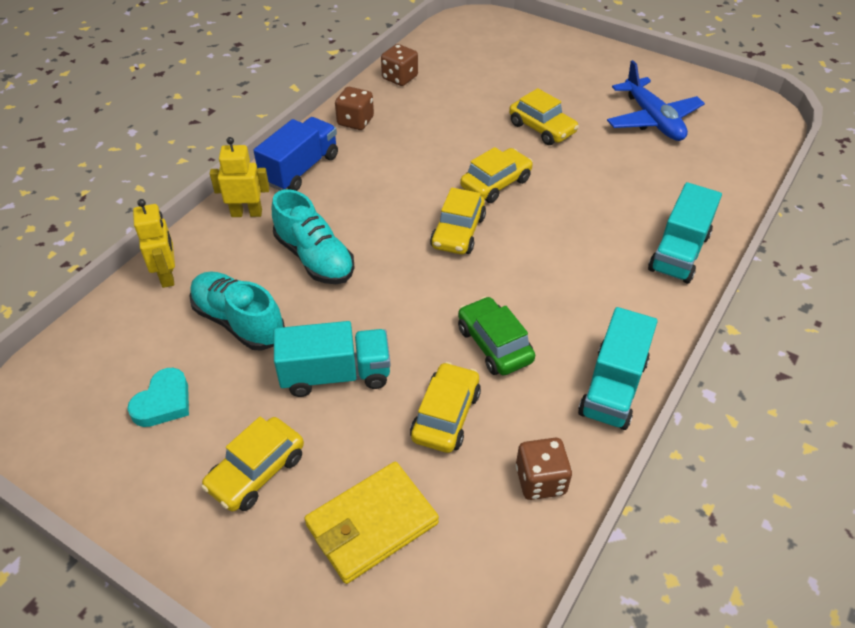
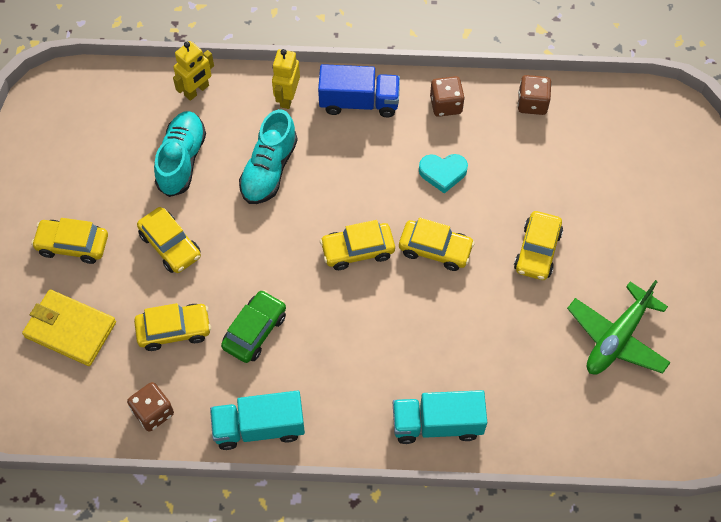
camera: 60 degrees right, 15 degrees up
(163, 402) = (94, 161): turquoise heart -> turquoise heart (443, 173)
(246, 213) = (287, 97): yellow robot -> yellow robot turned 135 degrees counterclockwise
(335, 375) = (170, 245): turquoise truck -> yellow car
(652, 120) = (617, 338): blue plane -> green plane

